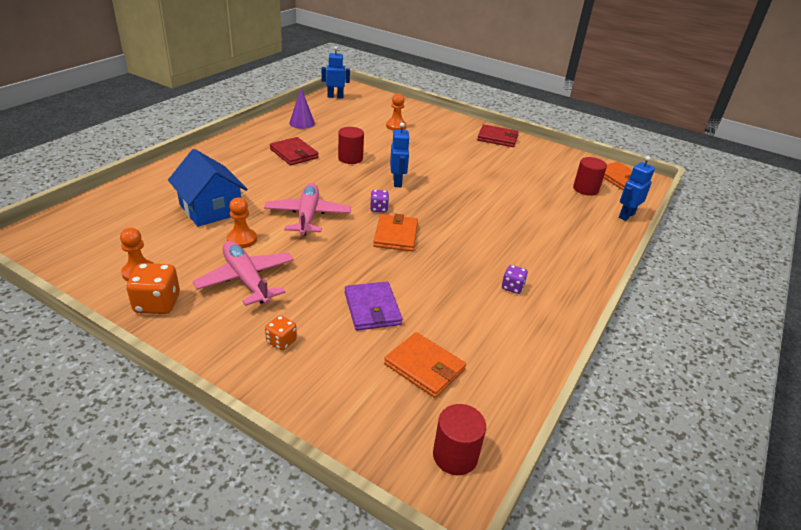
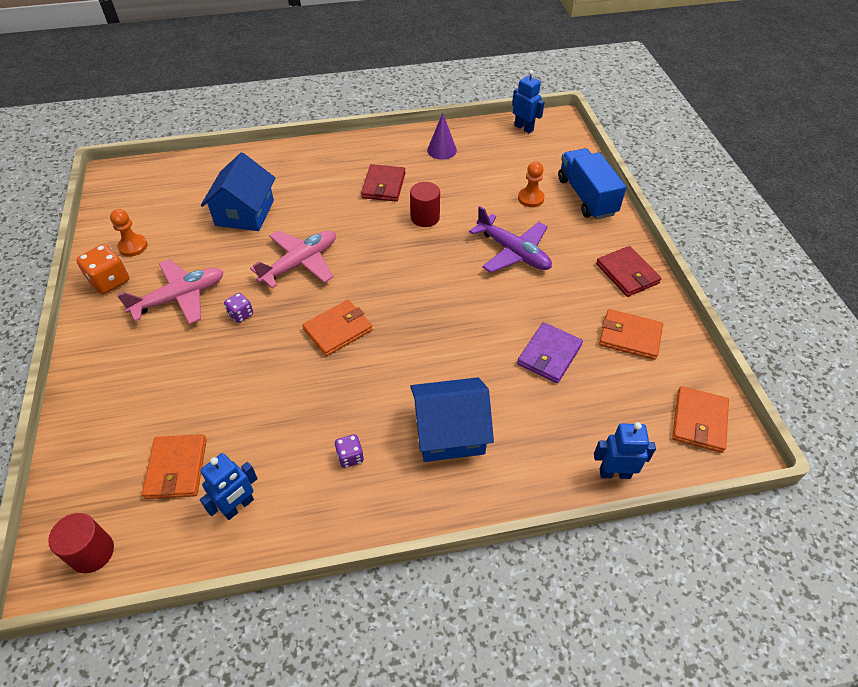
camera: 50 degrees right, 15 degrees up
(242, 239) = (225, 257): orange pawn -> none
(246, 279) = (180, 297): pink plane -> pink plane turned 45 degrees clockwise
(281, 341) = (129, 368): orange dice -> none
(372, 308) = (218, 388): purple wallet -> purple wallet (549, 355)
(379, 209) = (366, 291): purple dice -> purple dice (241, 314)
(397, 182) = (427, 271): blue robot -> blue robot (238, 506)
(423, 115) = (586, 196): none -> blue truck
(429, 153) = (513, 252): none -> purple plane
(538, 244) = (450, 432): none -> blue house
(541, 162) = (630, 336): none -> orange wallet
(585, 189) = (623, 406): red cylinder -> none

